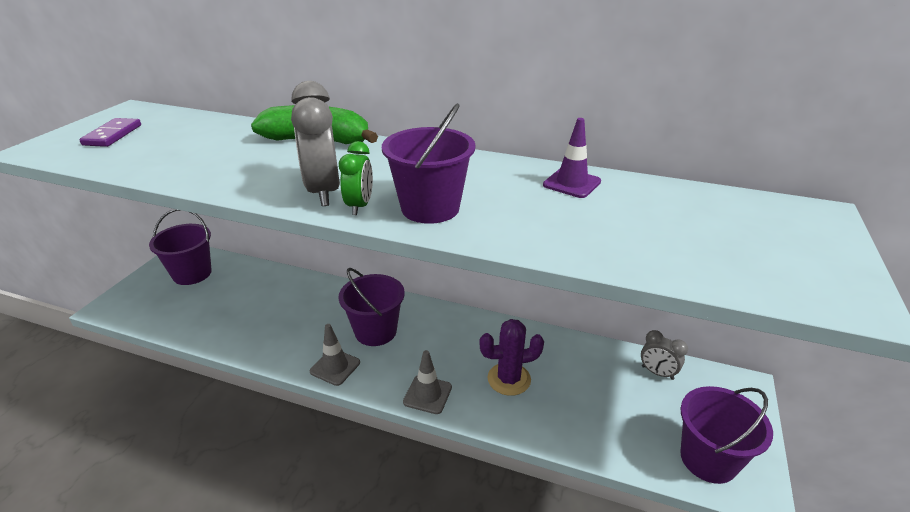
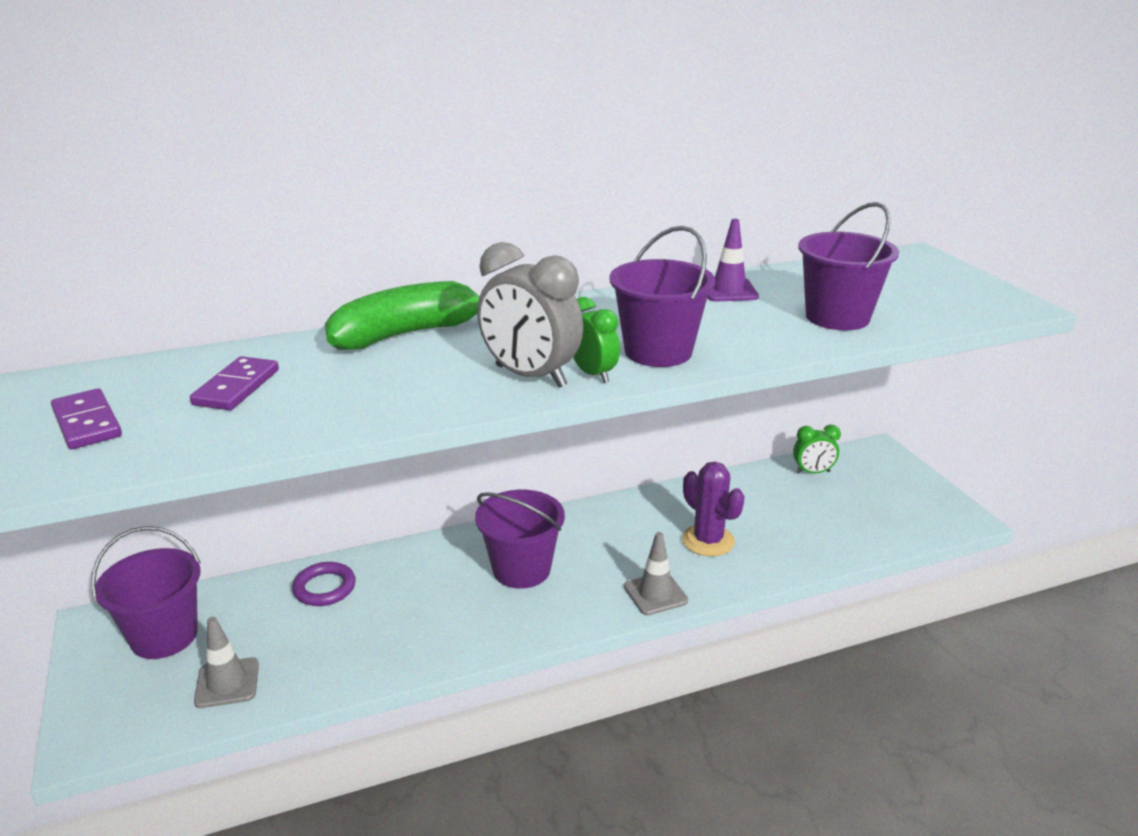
camera: 40 degrees left, 5 degrees down
(192, 140) = (237, 387): none -> purple domino
(277, 286) = (324, 588): none -> purple ring
(335, 367) = (527, 624): grey traffic cone -> grey traffic cone (227, 683)
(509, 379) = (708, 541): purple cactus -> purple cactus turned 75 degrees counterclockwise
(657, 373) = (813, 472): grey clock -> green clock
(708, 459) = (916, 515): purple bucket -> purple bucket (837, 317)

